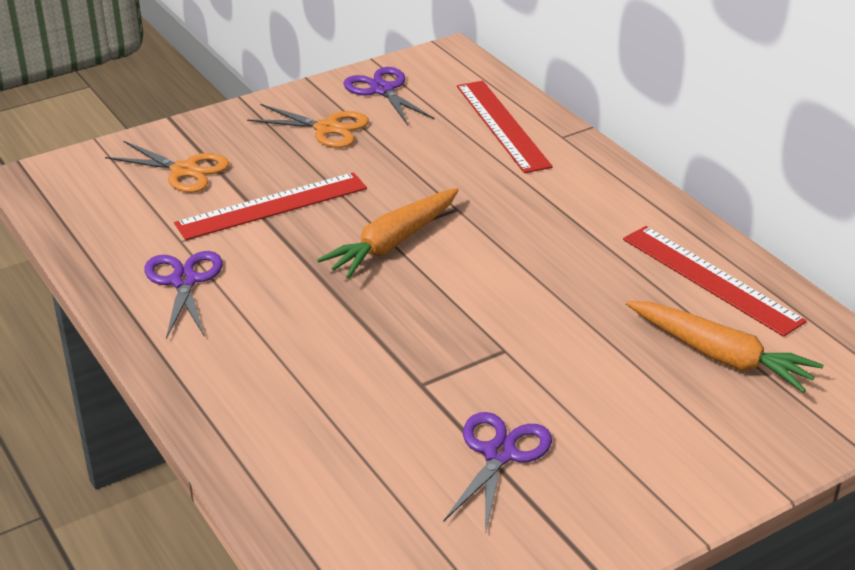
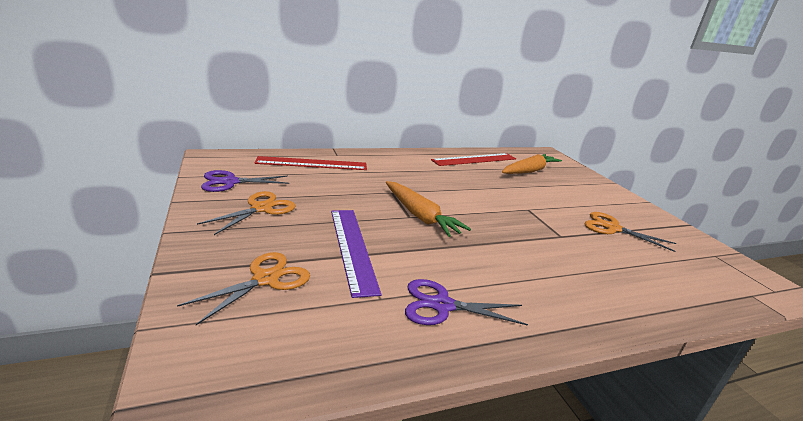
camera: 80 degrees left, 10 degrees down
(272, 206) = (352, 247): red ruler -> purple ruler
(499, 454) = (612, 228): purple scissors -> orange scissors

